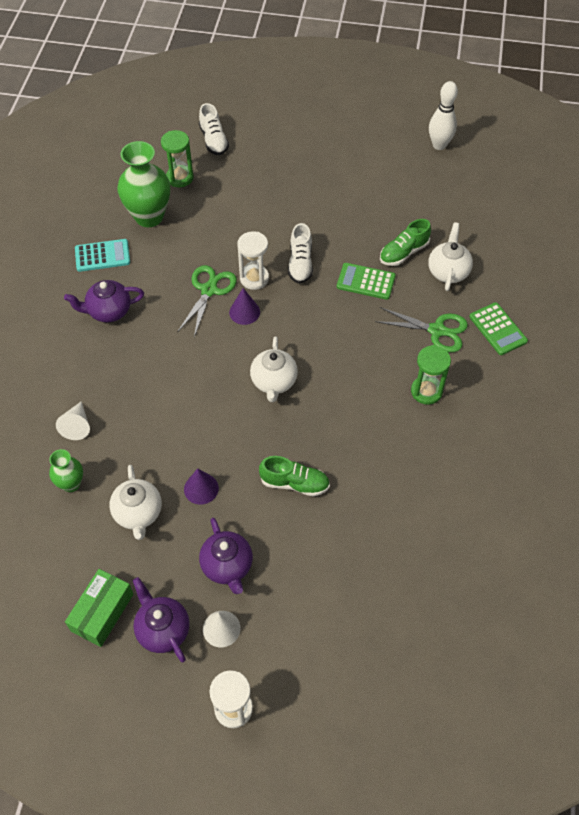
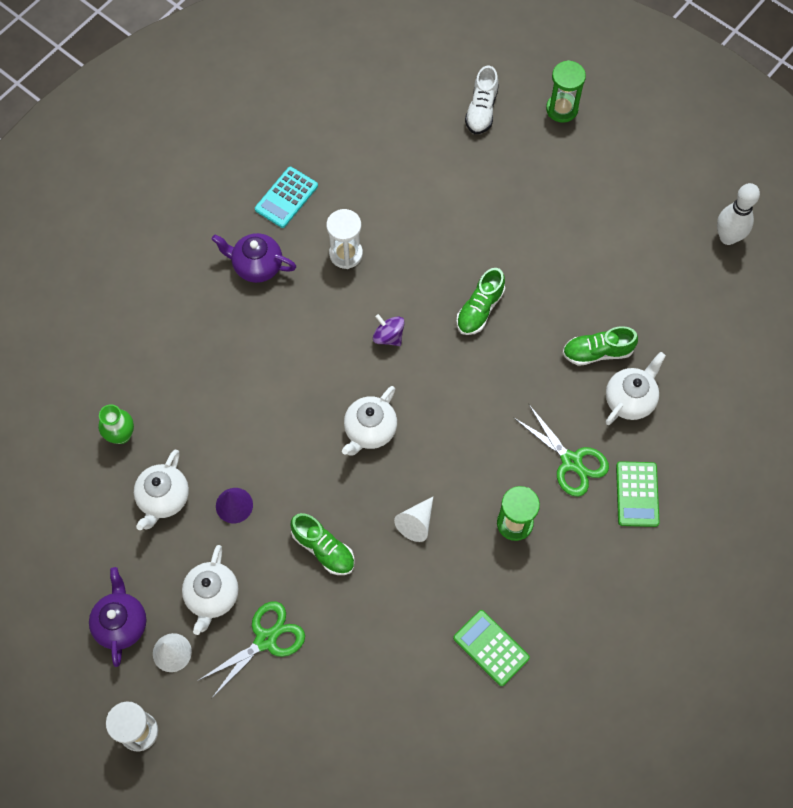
camera: 30 degrees right, 10 degrees up
(77, 426) = (159, 377): white cone -> white cone (416, 523)
(102, 256) = (286, 197): turquoise calculator -> turquoise calculator turned 105 degrees clockwise
(102, 612) = (79, 577): green box -> none
(149, 216) = (359, 173): green vase -> none
(180, 178) = (418, 140): green hourglass -> green hourglass (562, 109)
(209, 290) = (368, 292): green scissors -> green scissors (266, 639)
(227, 566) = (212, 596): purple teapot -> white teapot
(244, 312) = (388, 336): purple cone -> purple spinning top
(254, 278) = (422, 302): white hourglass -> white hourglass (346, 254)
(300, 264) = (479, 309): white shoe -> green shoe
(366, 281) = (534, 366): green calculator -> green calculator (491, 648)

